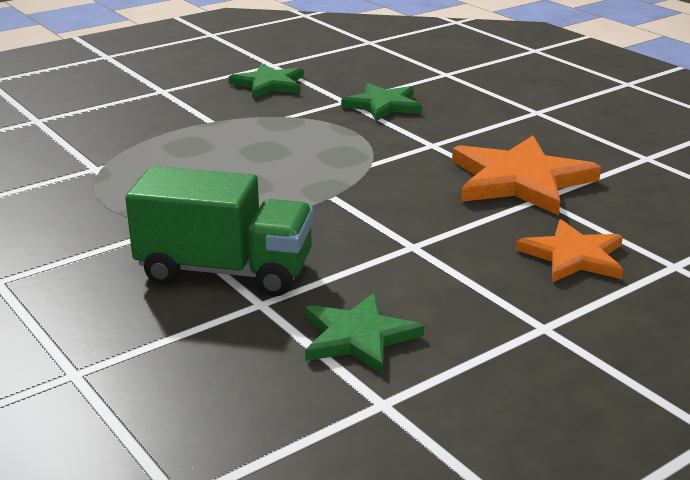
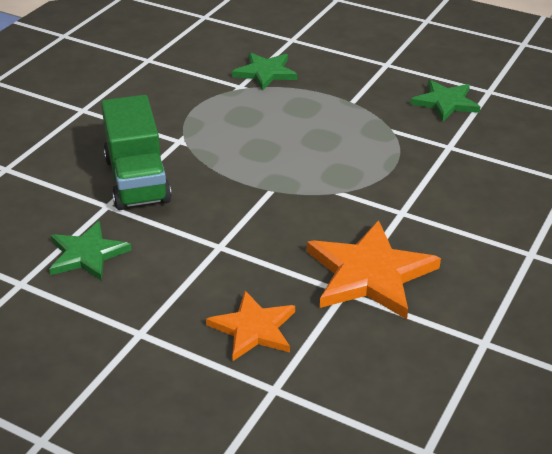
camera: 65 degrees right, 10 degrees up
(383, 105) = (458, 167): green star -> green star (265, 73)

